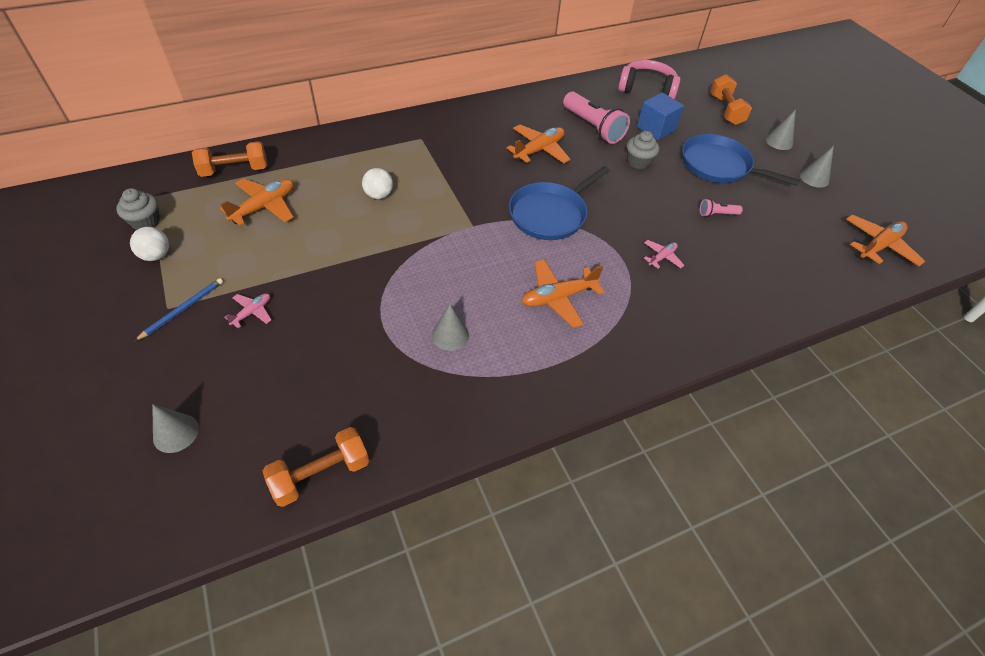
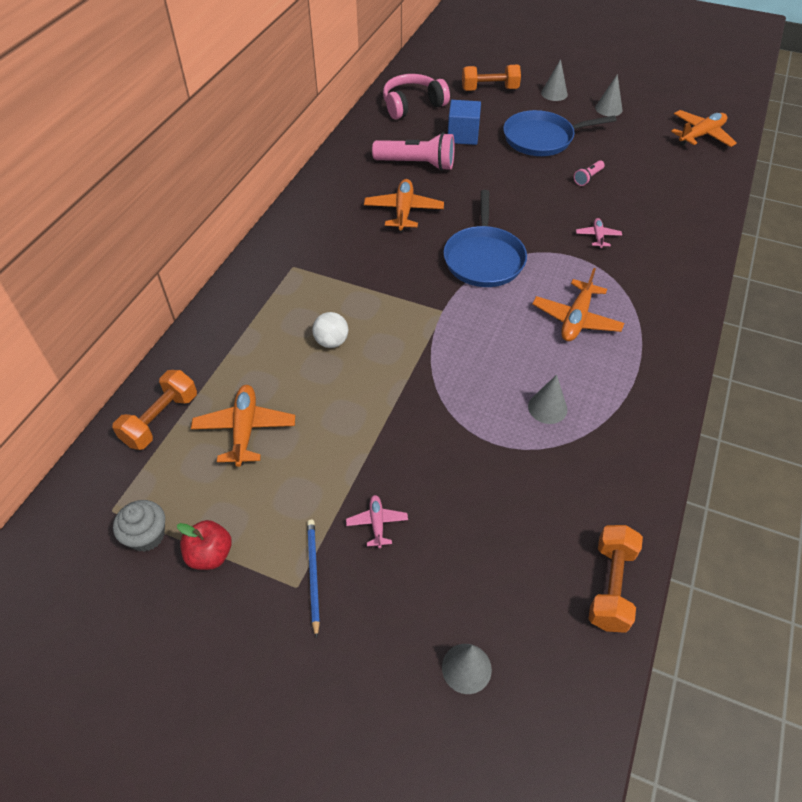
camera: 40 degrees left, 0 degrees up
(156, 255) = (210, 555): white ball -> red apple
(638, 162) = (486, 172): grey cupcake -> none
(725, 110) = (489, 89): orange dumbbell -> orange dumbbell turned 45 degrees counterclockwise
(878, 246) = (701, 135): orange plane -> orange plane turned 45 degrees clockwise

